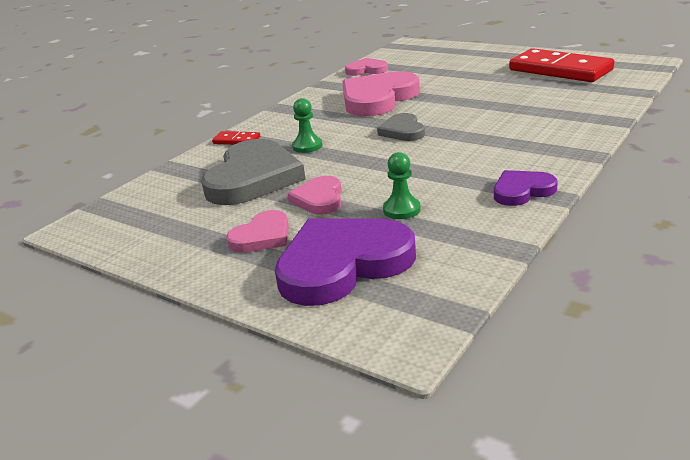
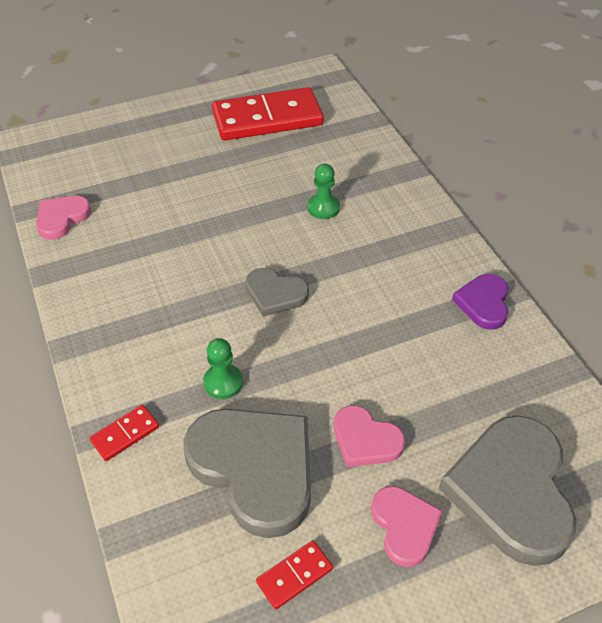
camera: 60 degrees left, 20 degrees up
(187, 217) = (294, 575): none -> red domino
(342, 264) = (511, 491): purple heart -> grey heart
(378, 99) = (164, 261): pink heart -> none
(401, 210) = (446, 394): green pawn -> green pawn (323, 208)

